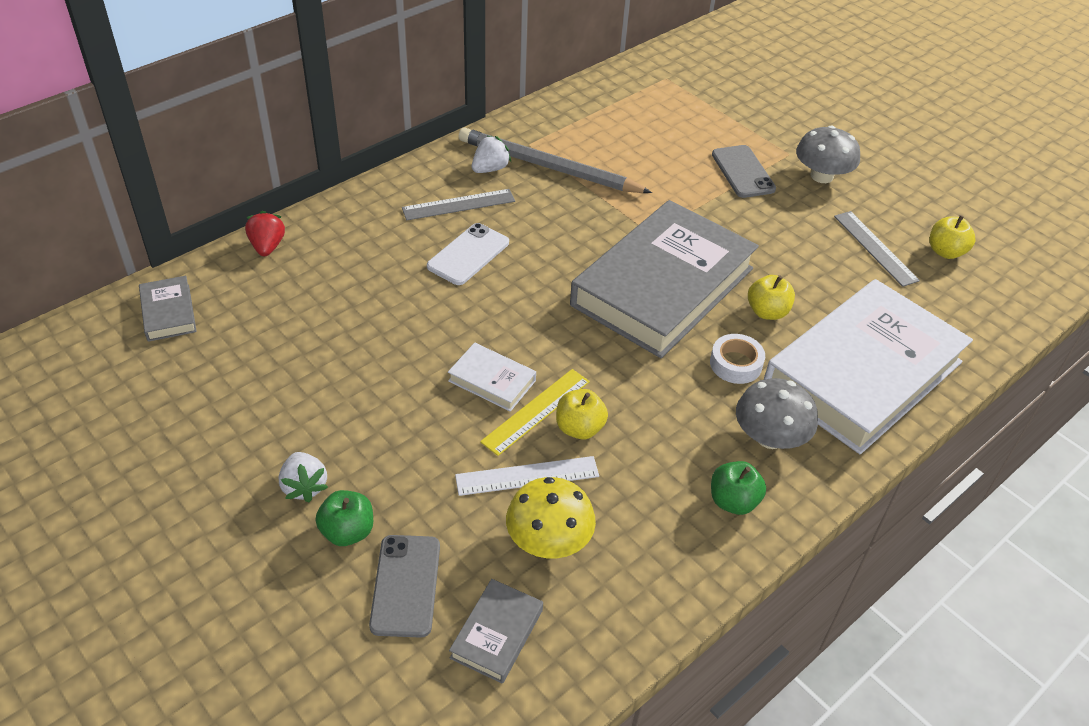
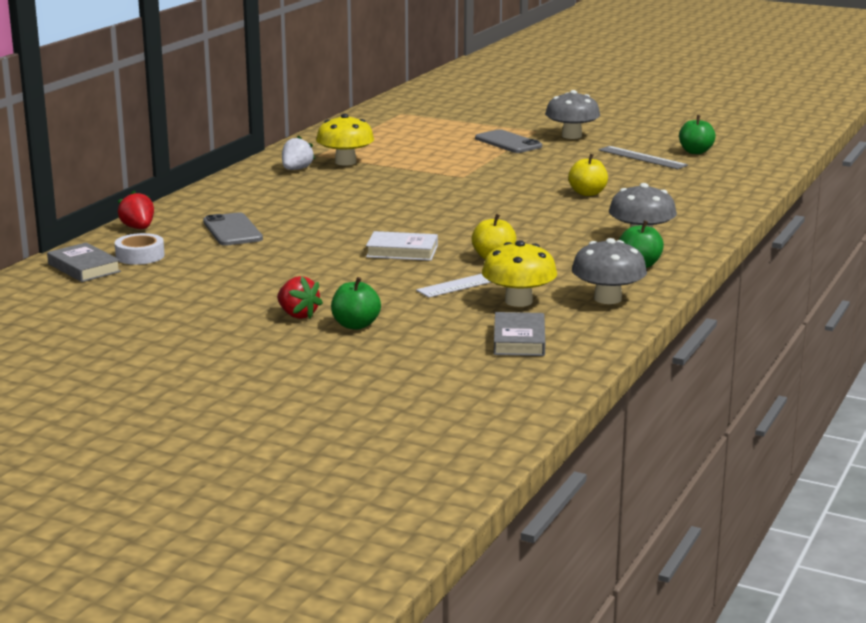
camera: 20 degrees left, 25 degrees down
(304, 486) = (297, 315): white strawberry -> red strawberry
(405, 585) = (427, 336): grey phone -> grey phone (232, 230)
(458, 205) = (287, 188): grey ruler -> none
(468, 254) = (321, 206): white phone -> none
(536, 411) = (451, 257): yellow ruler -> none
(548, 167) = (345, 162): grey pencil -> yellow mushroom
(651, 570) = (607, 299): none -> grey mushroom
(663, 287) = (496, 196): grey book -> none
(735, 364) = (585, 216): white tape -> white tape (140, 256)
(863, 373) = (683, 205): white book -> none
(945, 252) = (695, 152): yellow apple -> green apple

